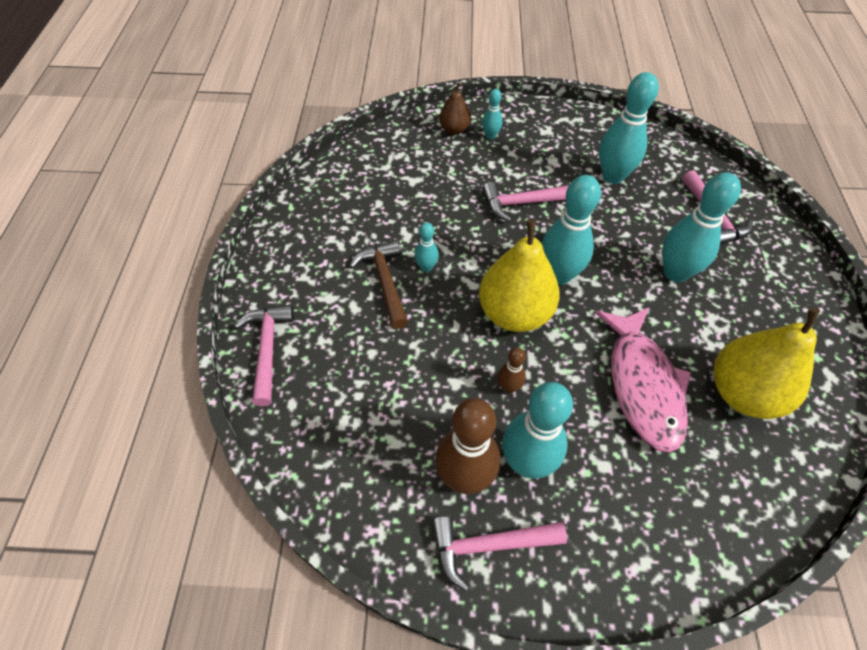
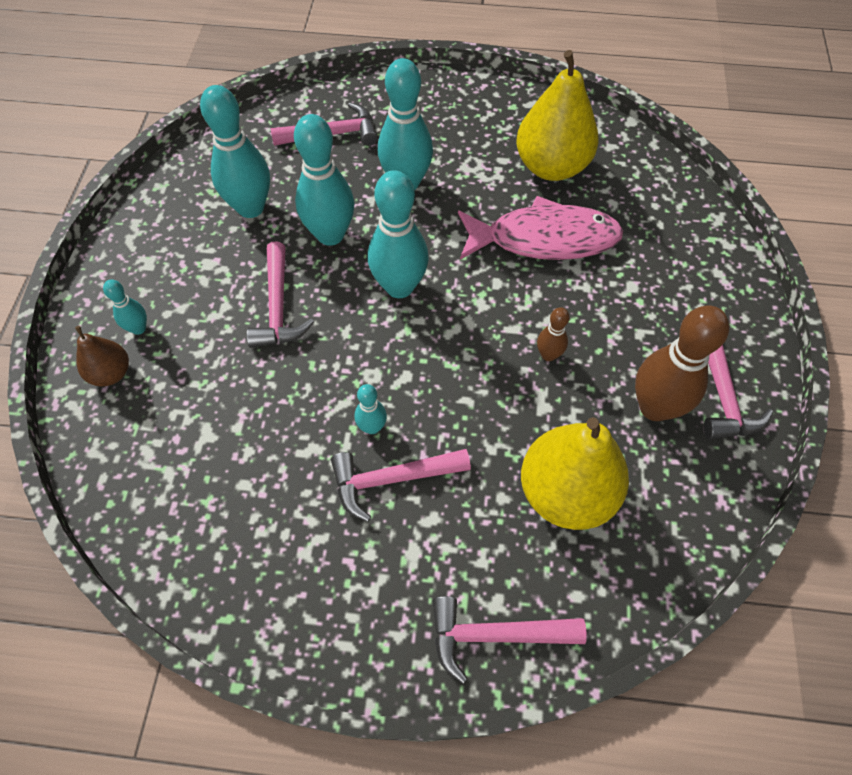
camera: 85 degrees left, 5 degrees up
(385, 282) = (391, 479): brown hammer -> pink hammer
(514, 313) = (451, 337): yellow pear -> yellow pear (566, 492)
(527, 463) = (634, 349): turquoise bowling pin -> turquoise bowling pin (330, 235)

